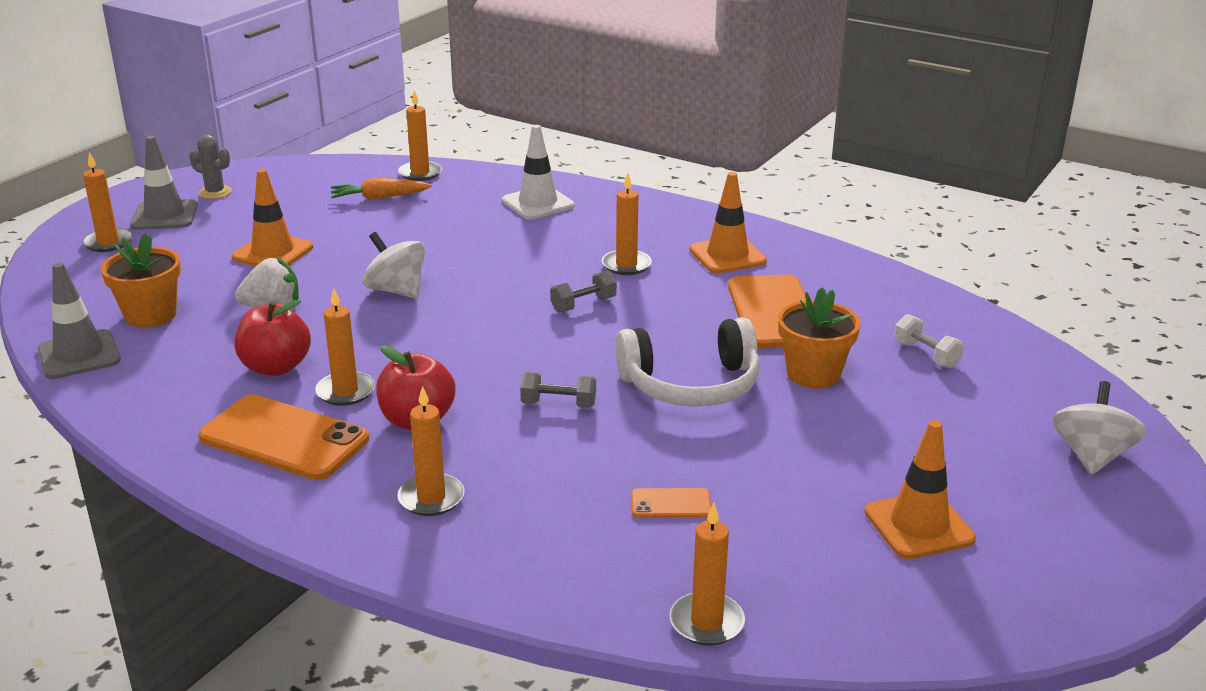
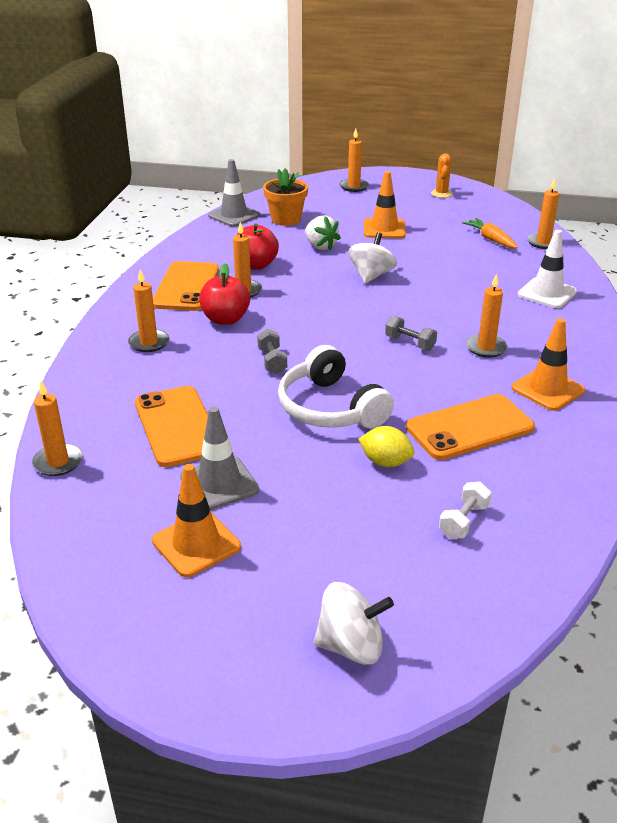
camera: 70 degrees right, 5 degrees up
(164, 216) = (398, 190): grey traffic cone -> grey traffic cone (219, 483)
(215, 192) = (441, 193): grey cactus -> orange cactus
(671, 504) = (177, 426): orange phone -> orange phone, size x2.14
(813, 374) = (385, 462): orange flower pot -> yellow lemon

